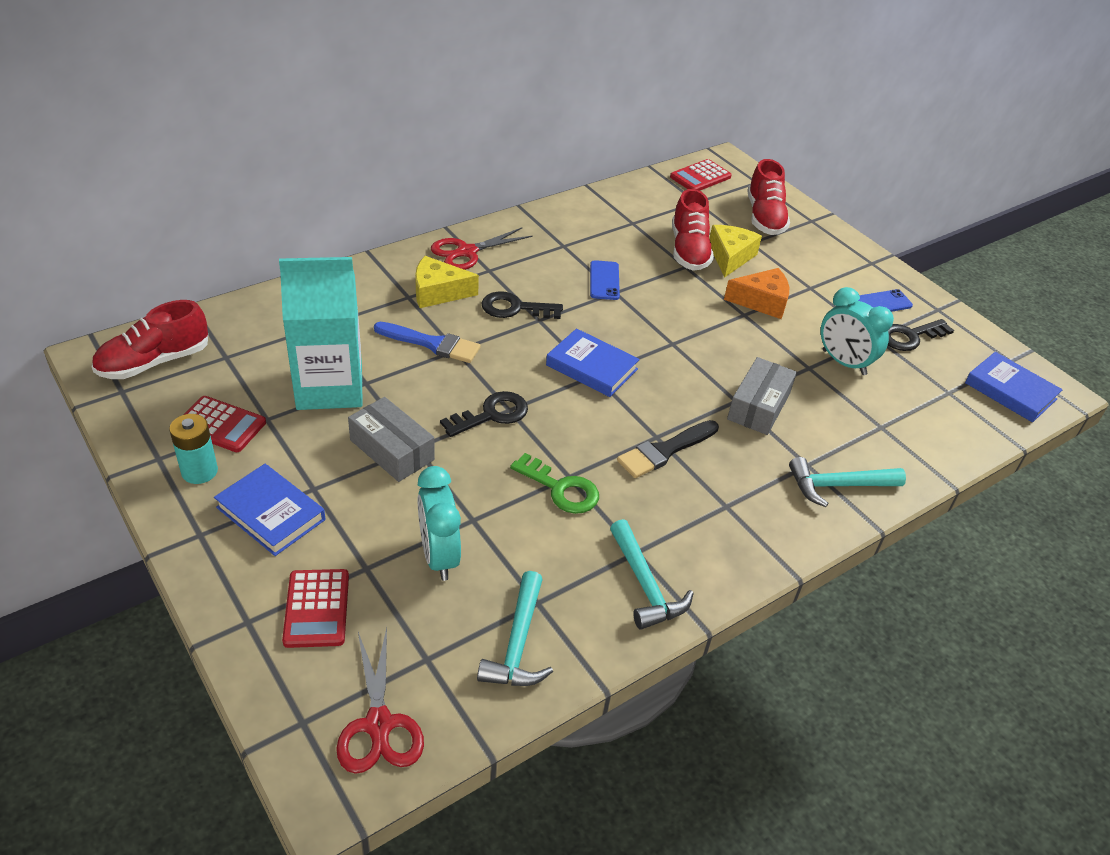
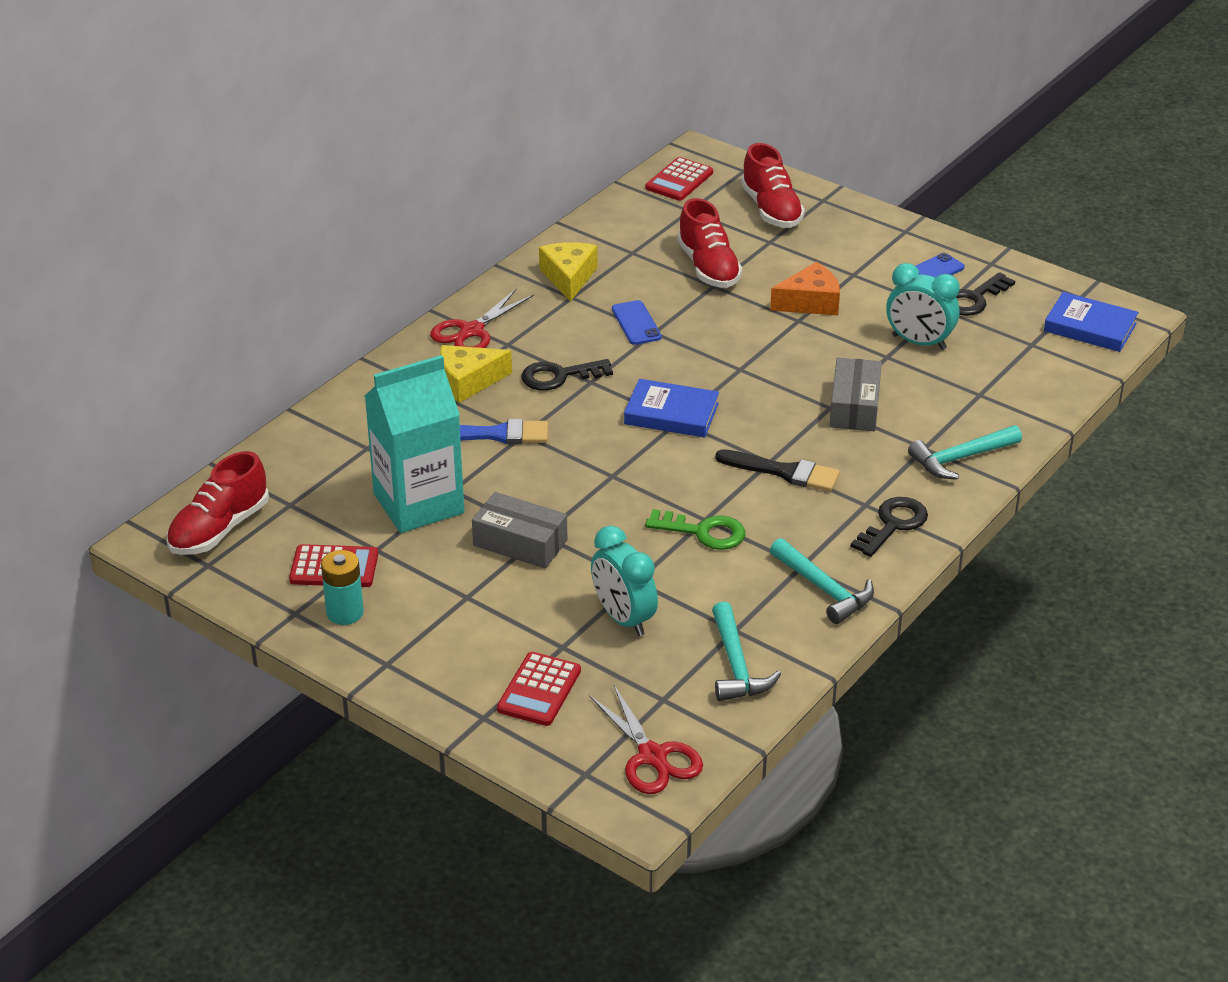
camera: 15 degrees left, 5 degrees down
(271, 513) = (441, 628): blue book -> none
(316, 608) = (539, 690): red calculator -> red calculator turned 45 degrees clockwise
(491, 414) = (598, 485): black key -> black key (893, 524)
(665, 451) = (784, 472): black brush -> black brush turned 105 degrees counterclockwise
(730, 257) = (755, 263): yellow cheese -> yellow cheese (568, 277)

